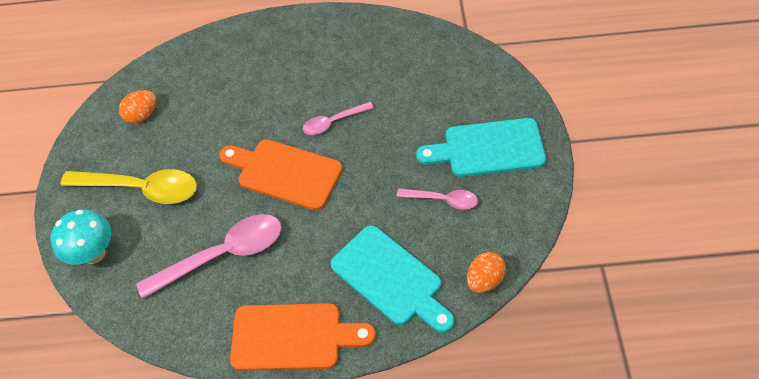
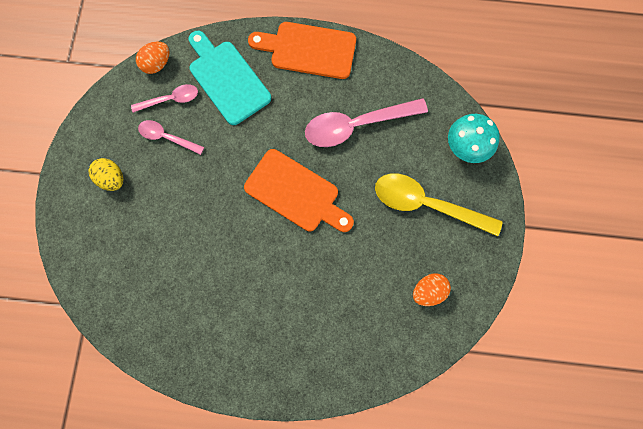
camera: 175 degrees left, 20 degrees up
(333, 122) = (242, 239): pink spoon -> pink spoon (170, 99)
(488, 149) = (112, 179): turquoise cutting board -> yellow egg

